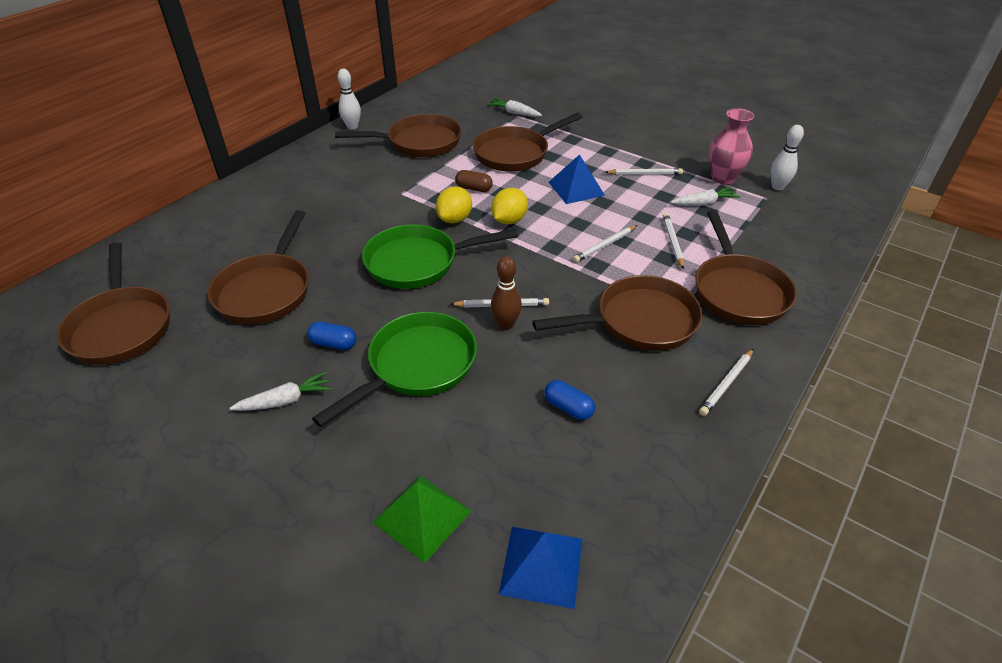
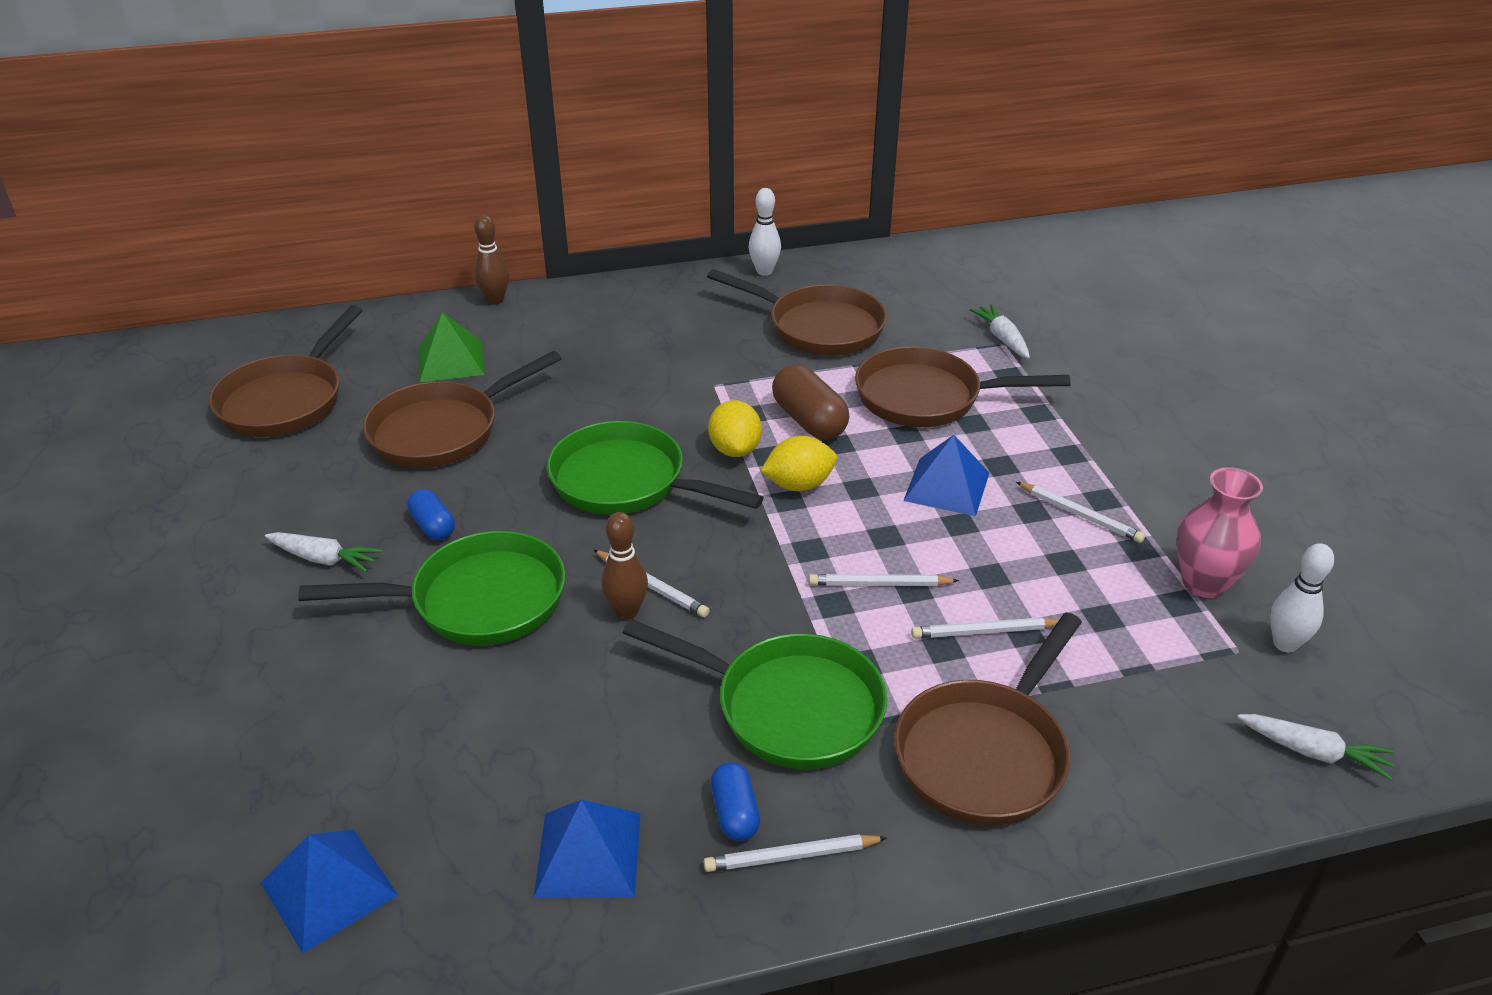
camera: 40 degrees right, 5 degrees down
(201, 205) = (495, 300): none -> brown bowling pin
(422, 516) = (294, 757): green pyramid -> green pyramid (451, 361)
(455, 219) = (735, 449): yellow lemon -> yellow lemon turned 75 degrees counterclockwise
(474, 188) = (809, 421): brown capsule -> brown capsule, size x1.66
(568, 407) = (568, 750): blue capsule -> blue capsule (735, 813)
(639, 322) = (788, 707): brown pan -> green pan
(644, 447) = (588, 853): none -> blue pyramid
(672, 242) = (984, 632): white pencil -> white pencil turned 135 degrees counterclockwise
(704, 203) = (1114, 604): white carrot -> white carrot (1313, 752)

